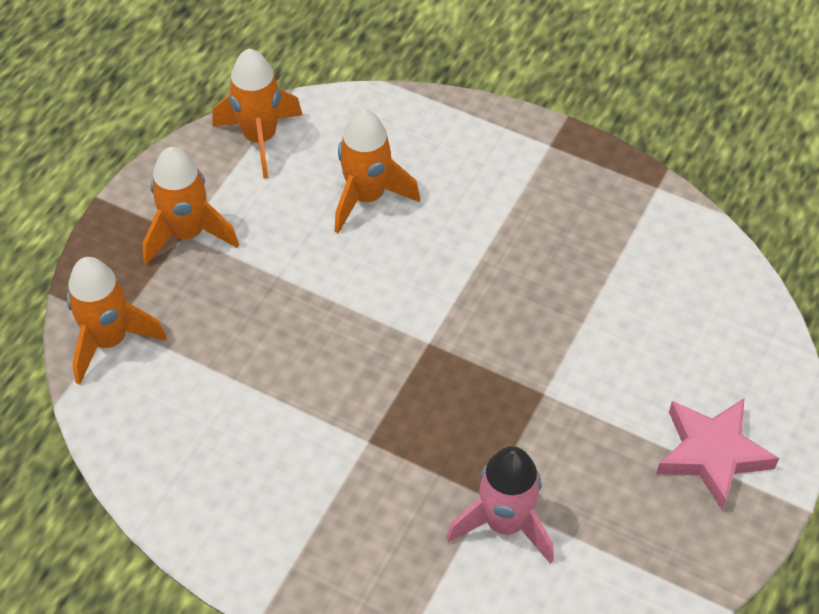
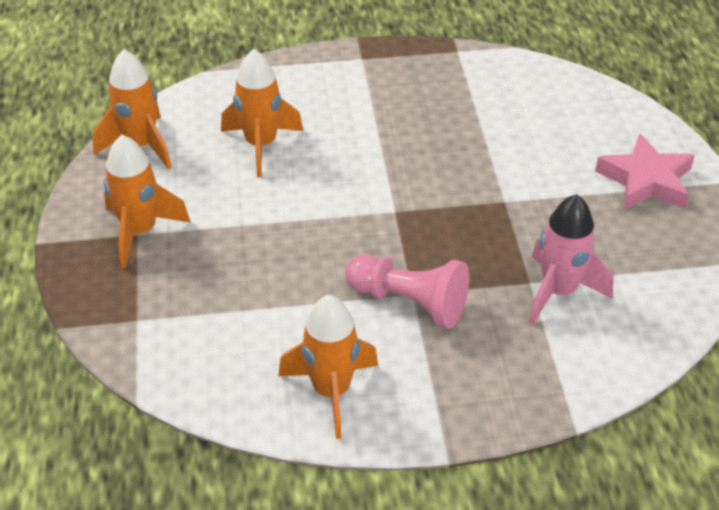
camera: 35 degrees left, 10 degrees down
(109, 340) = (142, 333): orange rocket -> orange rocket (331, 391)
(357, 449) = (409, 302): none -> pink pawn

